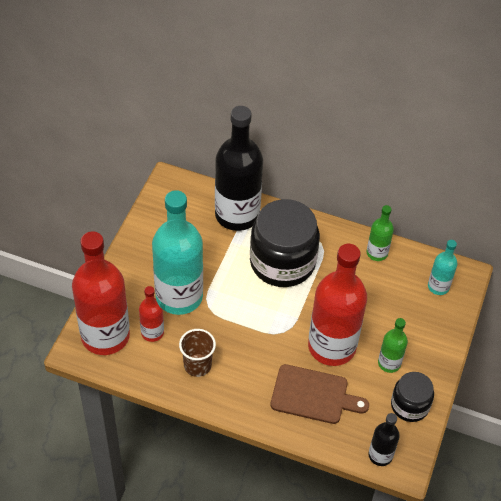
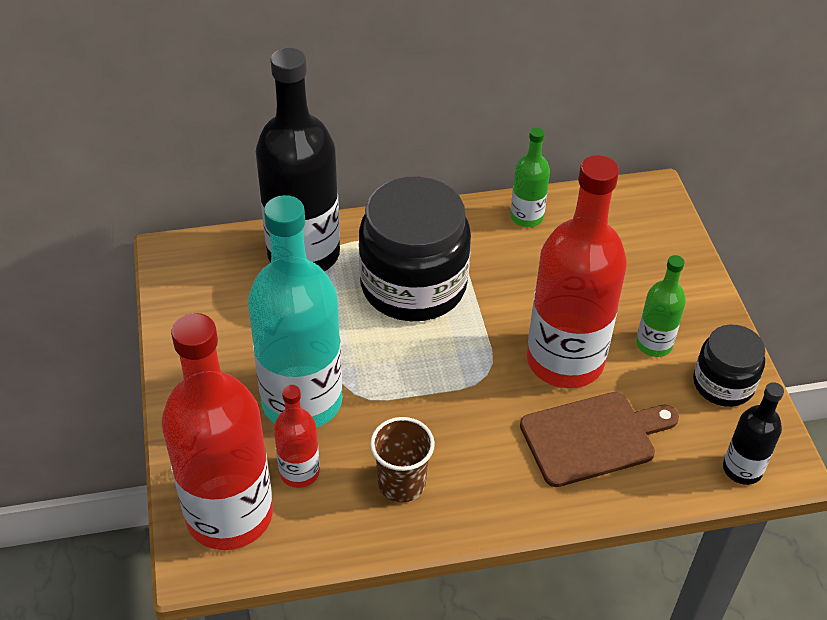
camera: 30 degrees left, 5 degrees down
(438, 286) = (634, 221): turquoise bottle -> none

